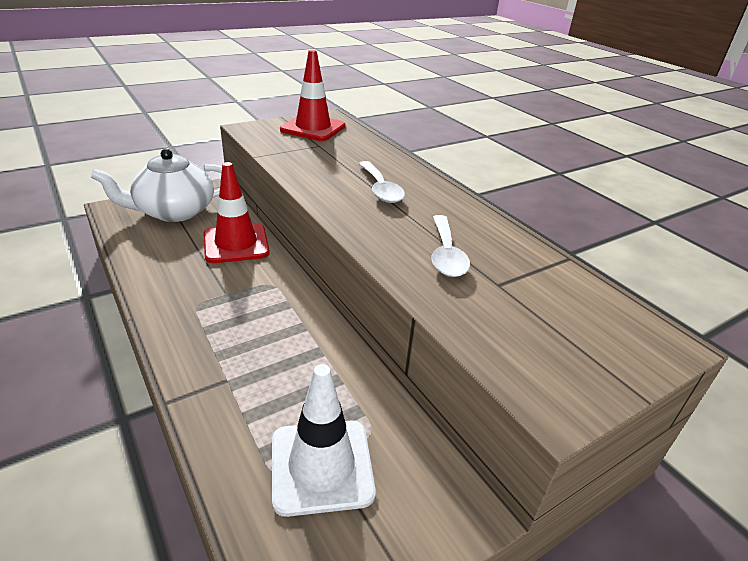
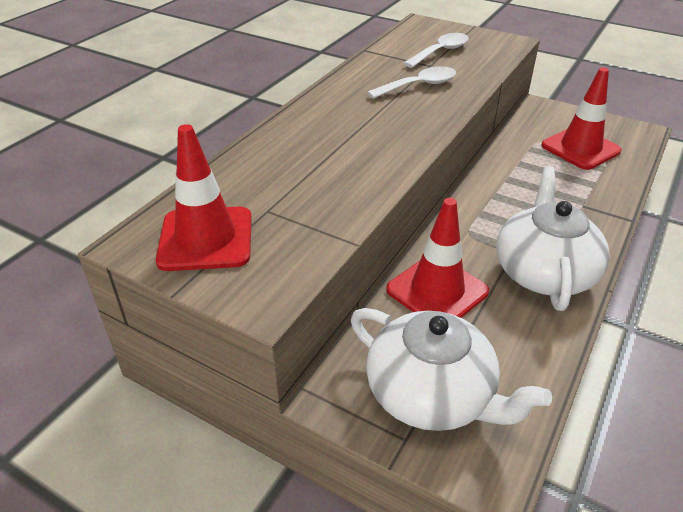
camera: 115 degrees left, 5 degrees up
(189, 297) = (543, 272): none -> white teapot
(321, 466) = (580, 148): white traffic cone -> red traffic cone
(380, 189) = (344, 136): white spoon -> white spoon (440, 52)

